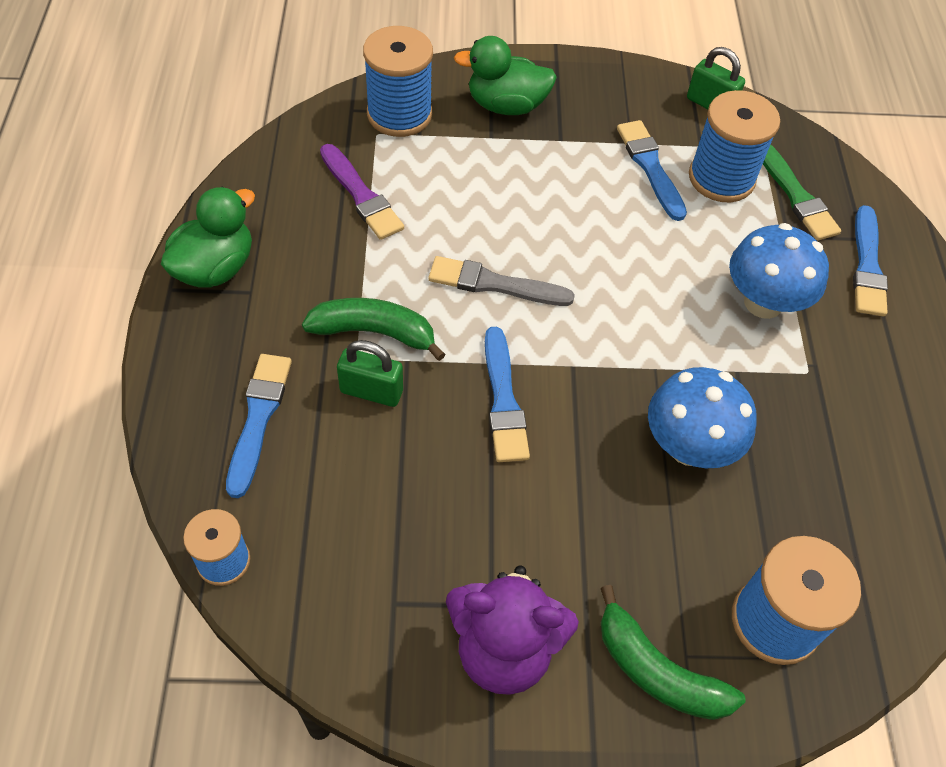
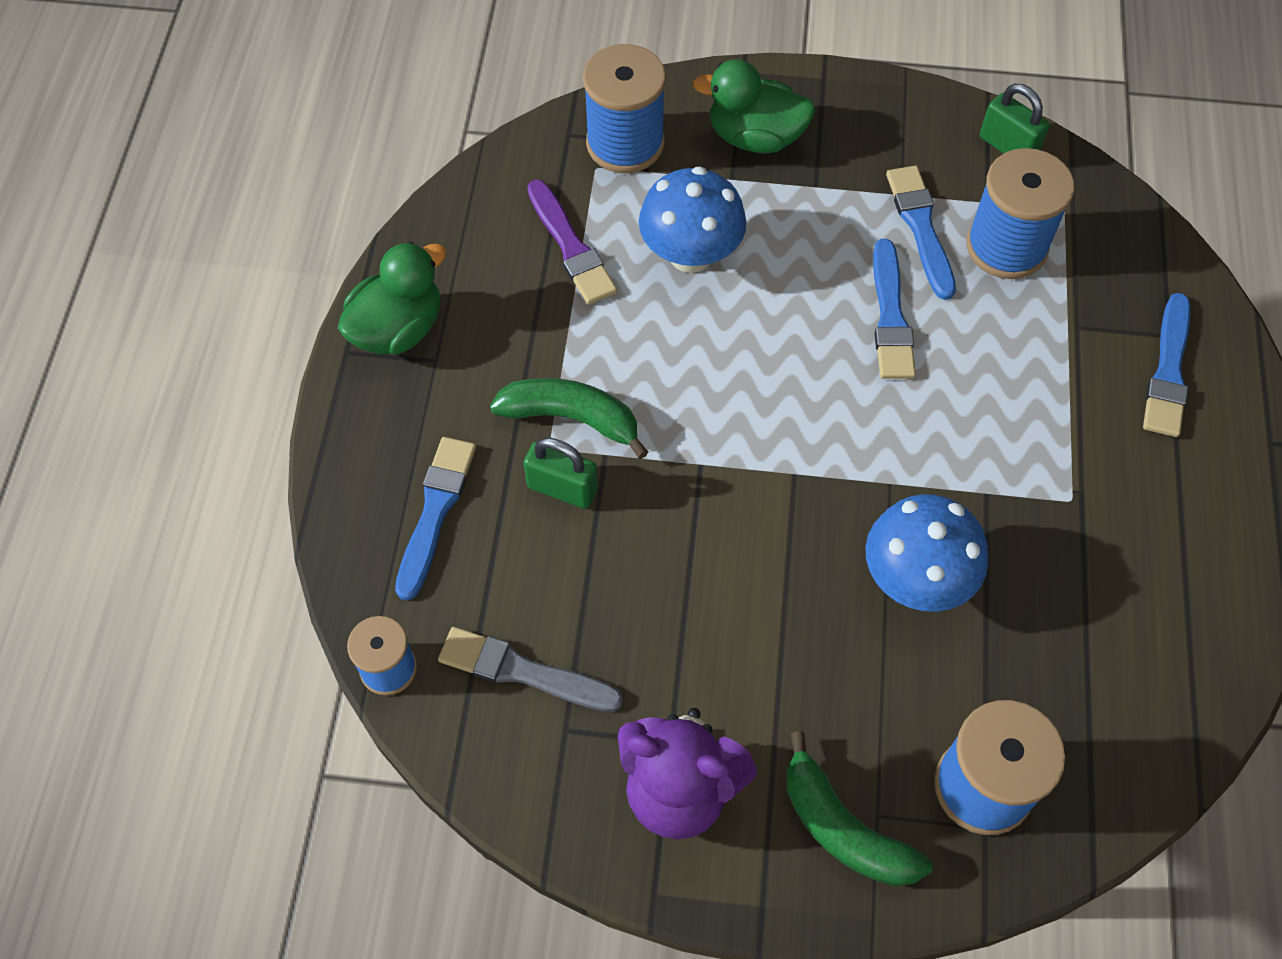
camera: 10 degrees right, 5 degrees up
(494, 284) = (715, 368): grey brush -> grey brush (523, 671)
(503, 400) = (710, 509): blue brush -> blue brush (890, 316)
(763, 302) = (1032, 410): blue mushroom -> blue mushroom (690, 255)
(796, 195) = (1095, 274): green brush -> none

